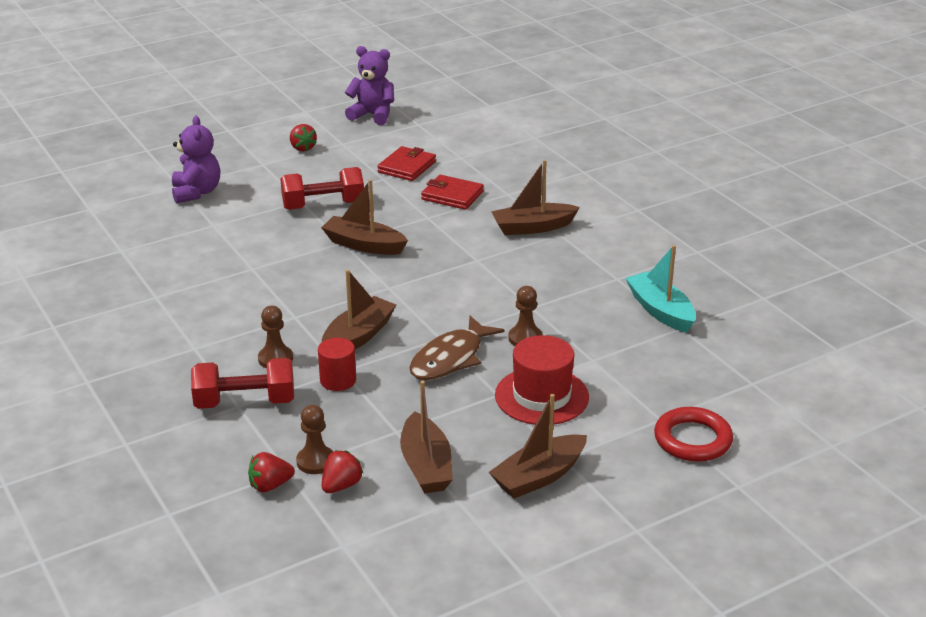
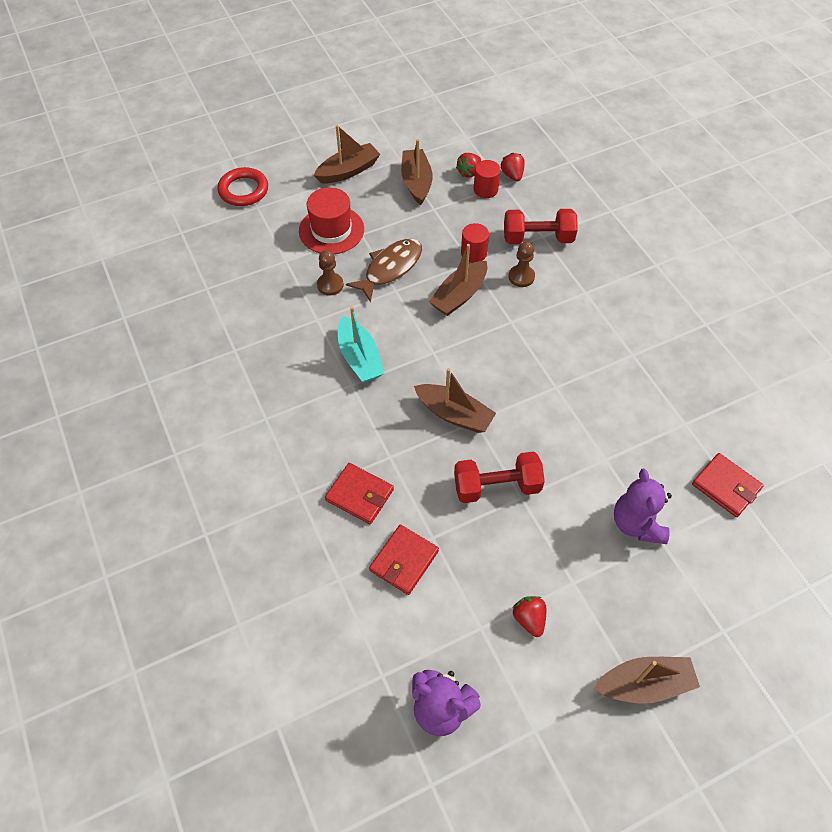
camera: 175 degrees left, 25 degrees up
(102, 215) = (726, 486): none -> red wallet
(270, 485) = (512, 175): red strawberry -> red strawberry turned 90 degrees counterclockwise
(315, 461) = (485, 189): brown pawn -> red cylinder
(532, 227) = (288, 430): brown boat -> brown boat (644, 684)
(660, 311) = (214, 307): turquoise boat -> turquoise boat (360, 358)

